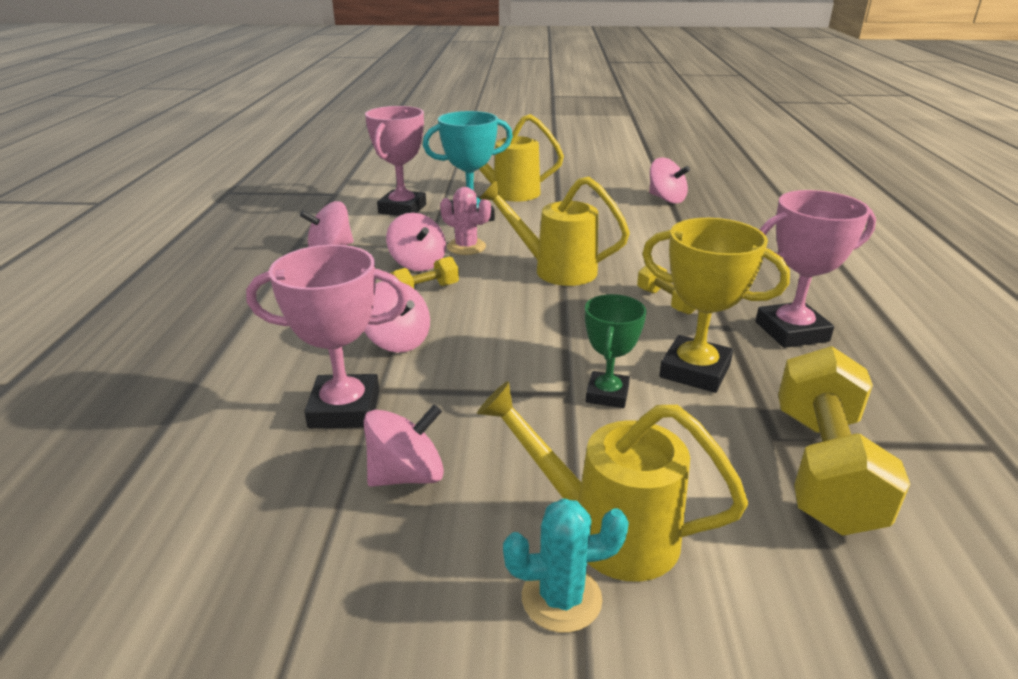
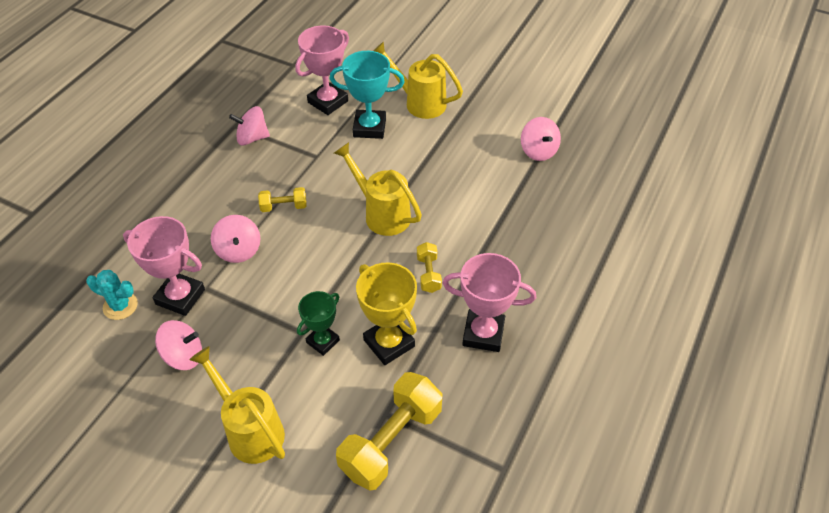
camera: 25 degrees right, 20 degrees up
(418, 263) = (297, 174): pink spinning top -> none
(466, 247) = (341, 166): pink cactus -> none
(561, 598) = (204, 454): turquoise cactus -> turquoise cactus (120, 306)

